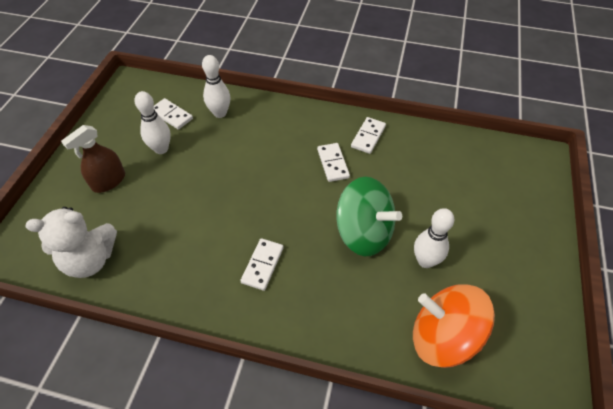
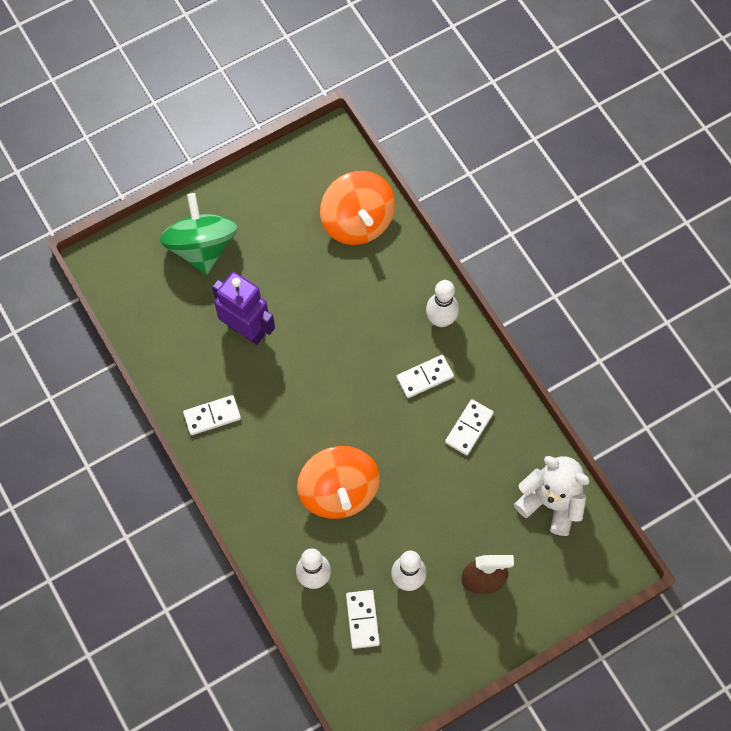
camera: 135 degrees left, 15 degrees up
(249, 158) = (339, 491): none -> orange spinning top
(333, 163) = (275, 417): white domino -> white domino (469, 428)
(363, 233) = (324, 333): green spinning top -> green spinning top (202, 247)
(412, 193) = (246, 329): none -> purple robot
(425, 261) = (306, 273): white bowling pin -> white bowling pin (441, 319)

